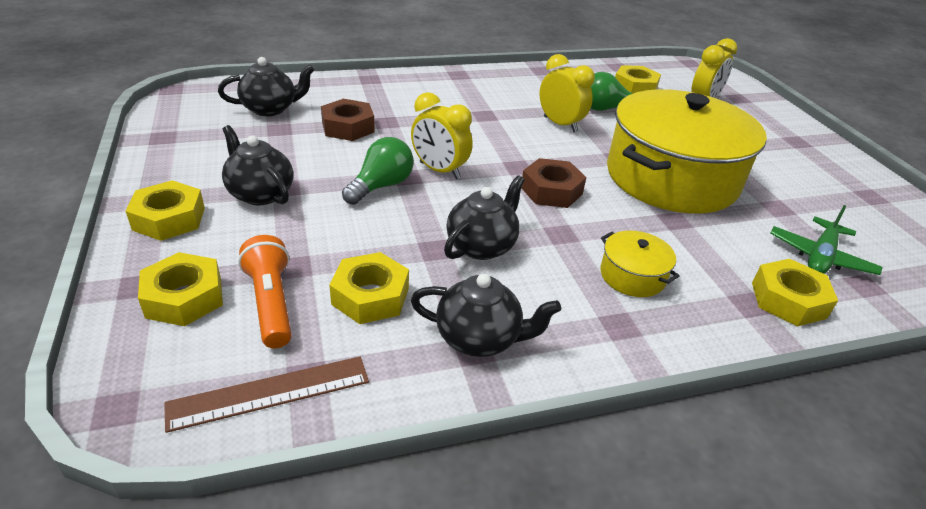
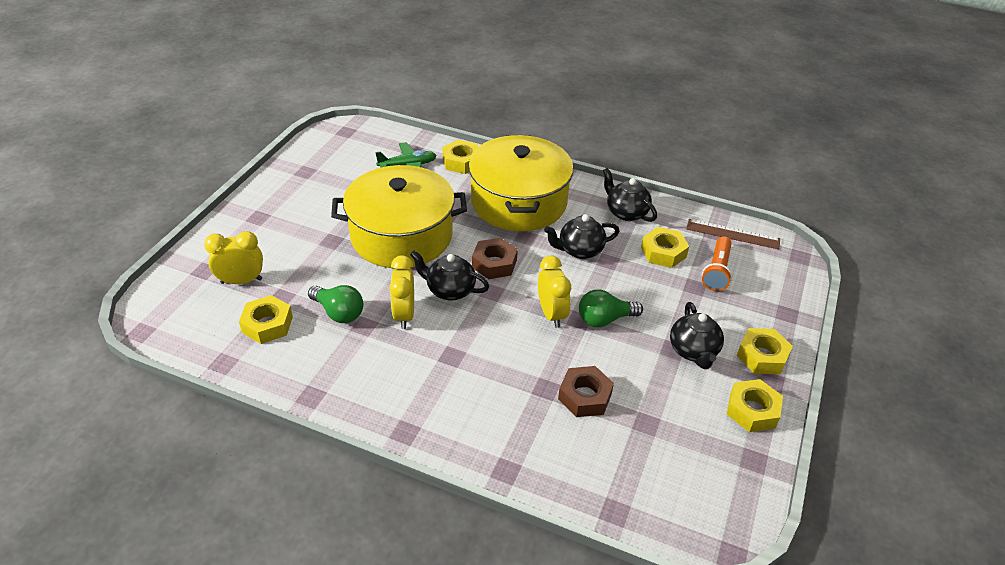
camera: 140 degrees left, 5 degrees up
(184, 297) = (762, 294): yellow nut -> yellow nut (752, 410)
(270, 109) = (640, 460): black teapot -> black teapot (450, 290)
(632, 276) = (519, 202): yellow pot -> yellow pot, size x2.49

